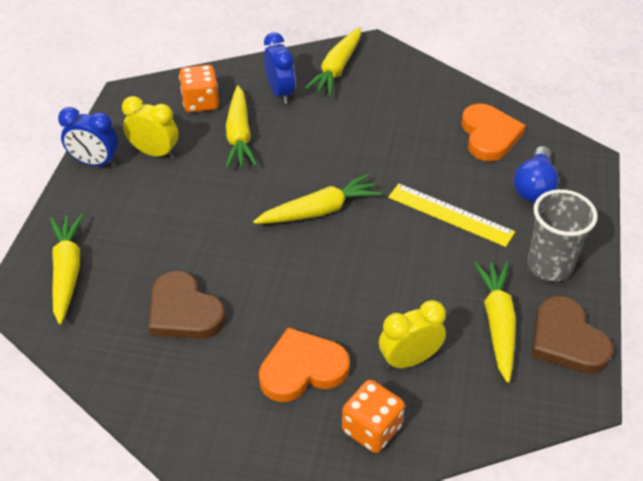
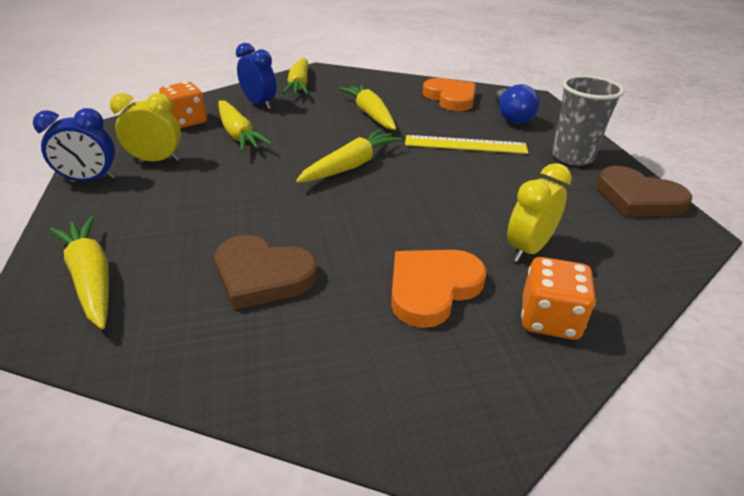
camera: 25 degrees left, 10 degrees down
(497, 323) = (574, 202): yellow carrot -> yellow carrot (370, 114)

